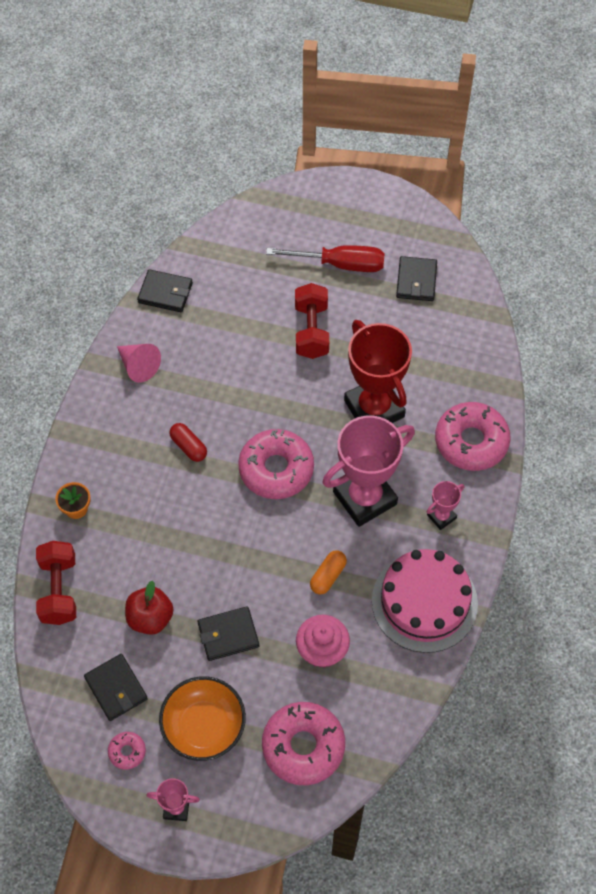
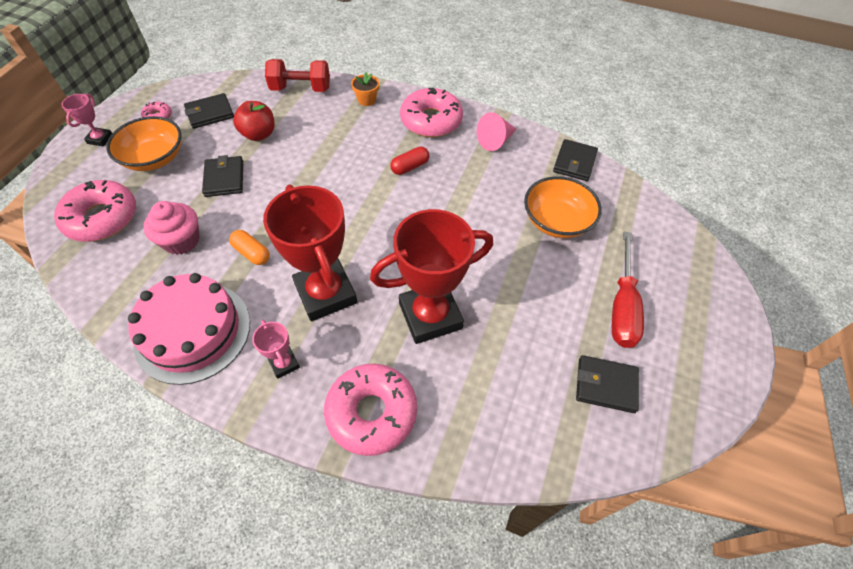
camera: 95 degrees right, 5 degrees down
(249, 310) = (556, 221): none -> orange bowl
(276, 469) = (374, 225): pink donut -> pink donut (431, 121)
(311, 331) = (532, 270): red dumbbell -> none
(365, 498) = (325, 293): pink trophy -> red trophy

